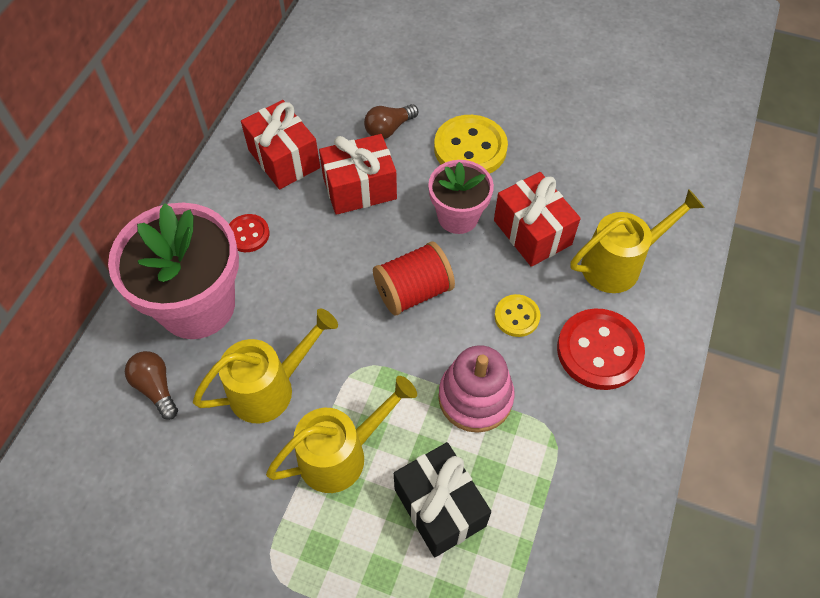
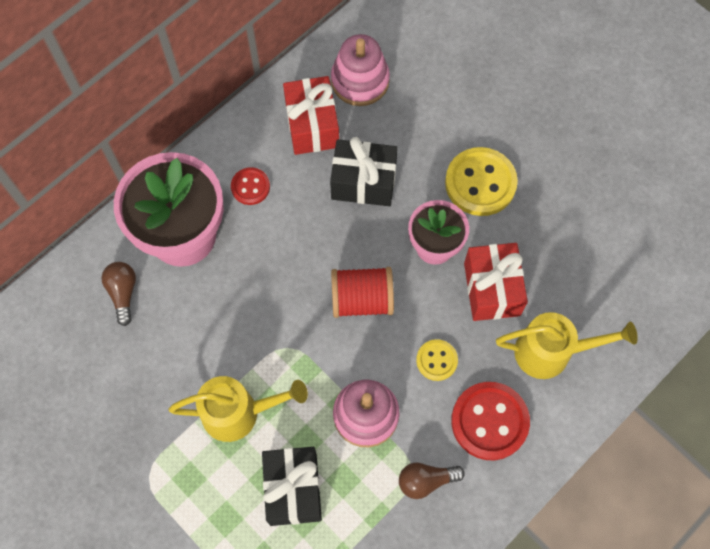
camera: 25 degrees right, 10 degrees up
(270, 388) = (209, 333): yellow watering can -> none
(311, 106) = (360, 81): none -> pink stacking toy
(359, 188) = (363, 182): red gift -> black gift
(389, 129) = (417, 133): brown light bulb -> brown light bulb (426, 481)

